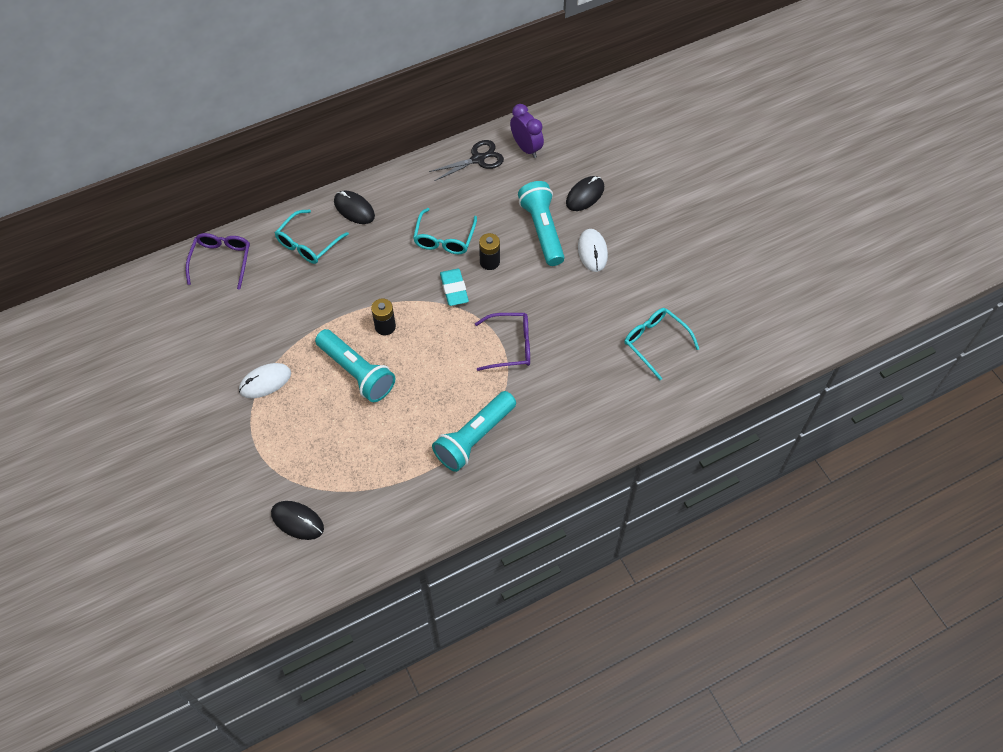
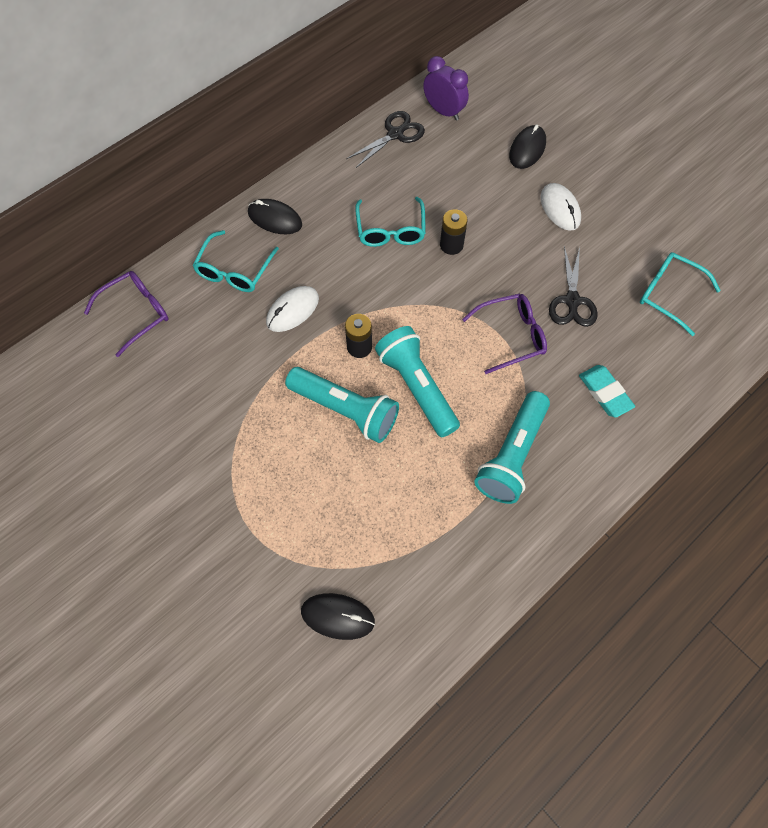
camera: 15 degrees left, 5 degrees up
(221, 260) = (136, 313): purple glasses -> purple glasses turned 60 degrees clockwise
(265, 382) = (238, 448): white mouse -> white mouse (292, 310)
(454, 289) = (423, 285): turquoise eraser -> turquoise eraser (605, 393)
(542, 230) = (496, 197): turquoise flashlight -> turquoise flashlight (417, 387)
(571, 329) = (572, 301): none -> black scissors

